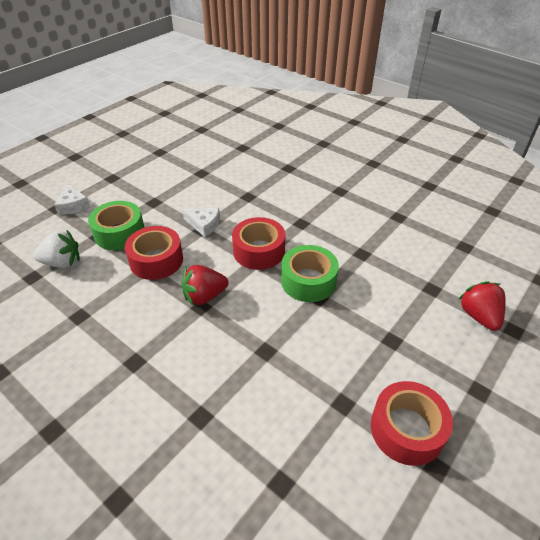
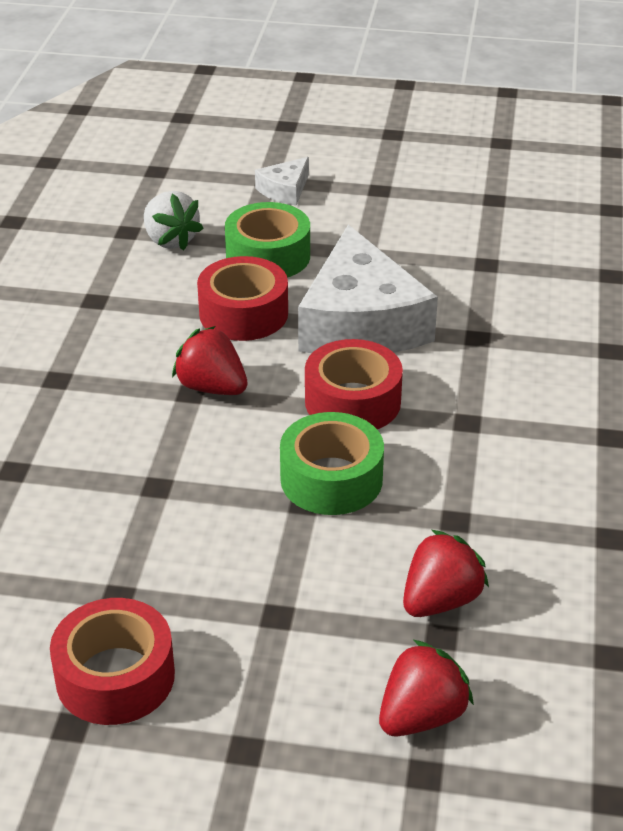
camera: 60 degrees right, 5 degrees down
(204, 225) = (360, 322): white cheese -> white cheese, size x2.26
(410, 280) = (440, 600): none -> red strawberry

